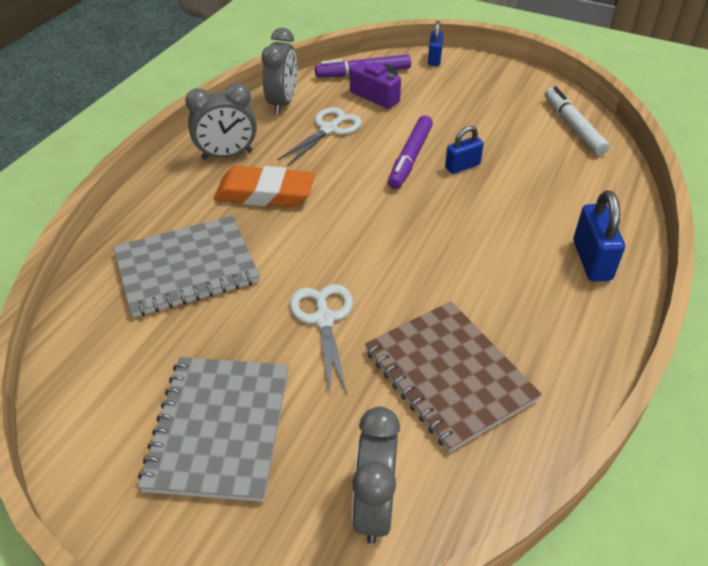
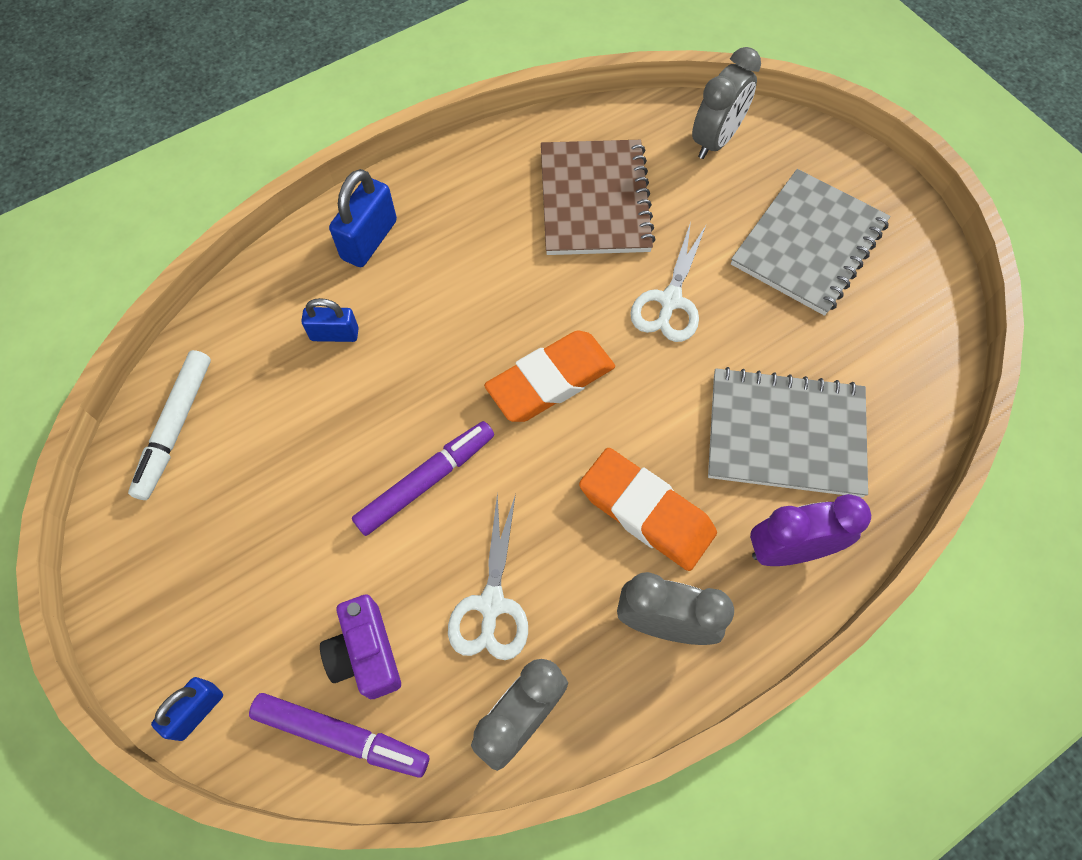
camera: 150 degrees left, 20 degrees up
(162, 210) = (788, 549): none -> purple clock
(329, 129) = (491, 604): white scissors -> white scissors turned 60 degrees counterclockwise
(377, 231) = (550, 381): none -> orange eraser
(462, 166) = (376, 431): blue padlock -> blue padlock (334, 334)

